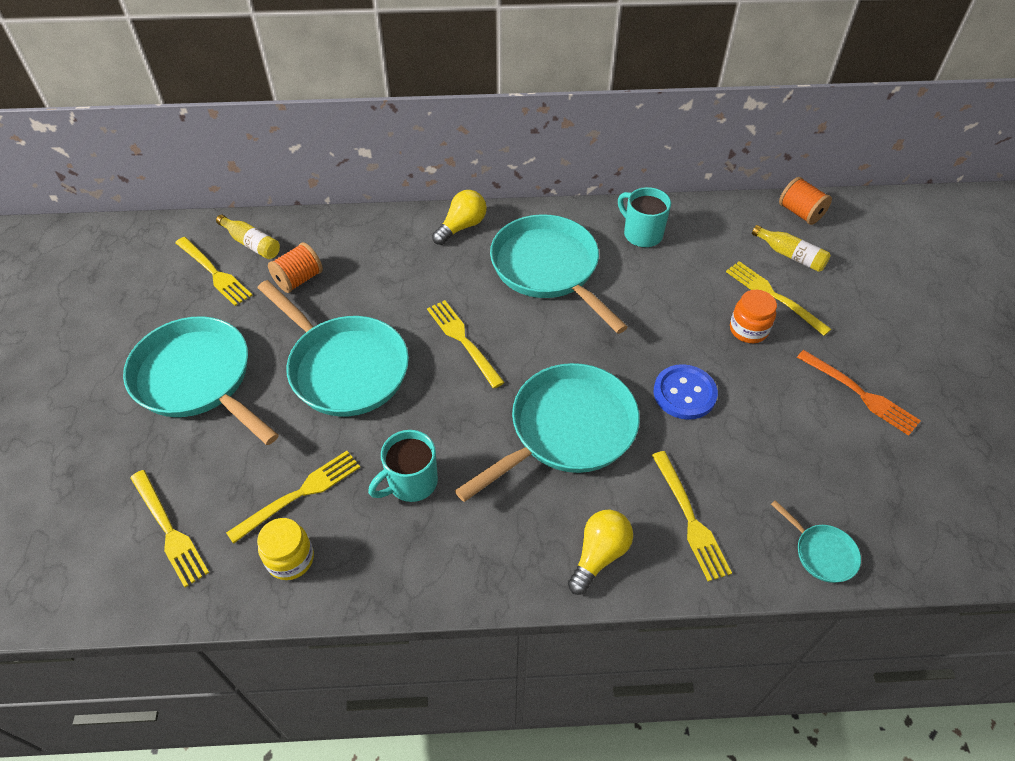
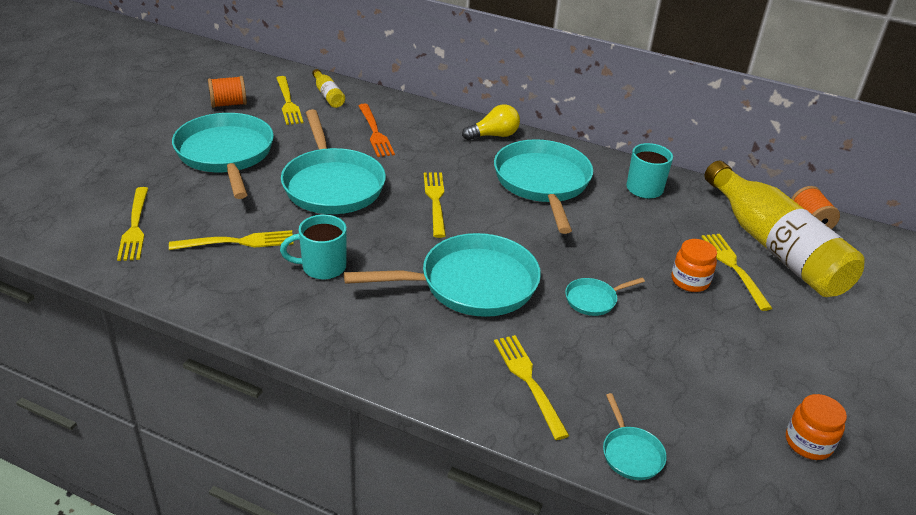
camera: 25 degrees right, 15 degrees down
(290, 559) = (199, 275): yellow jar -> none
(299, 279) = (343, 125): orange spool -> orange spool (228, 104)
(599, 555) = (430, 370): yellow light bulb -> none
(684, 393) = (593, 300): blue button -> turquoise pan
(690, 519) = (528, 381): yellow fork -> yellow fork turned 150 degrees clockwise
(790, 255) = (774, 247): yellow bottle -> yellow bottle, size x2.47
(861, 394) = (765, 363): orange fork -> orange fork (375, 133)
(941, 463) = (808, 443): none -> orange jar

